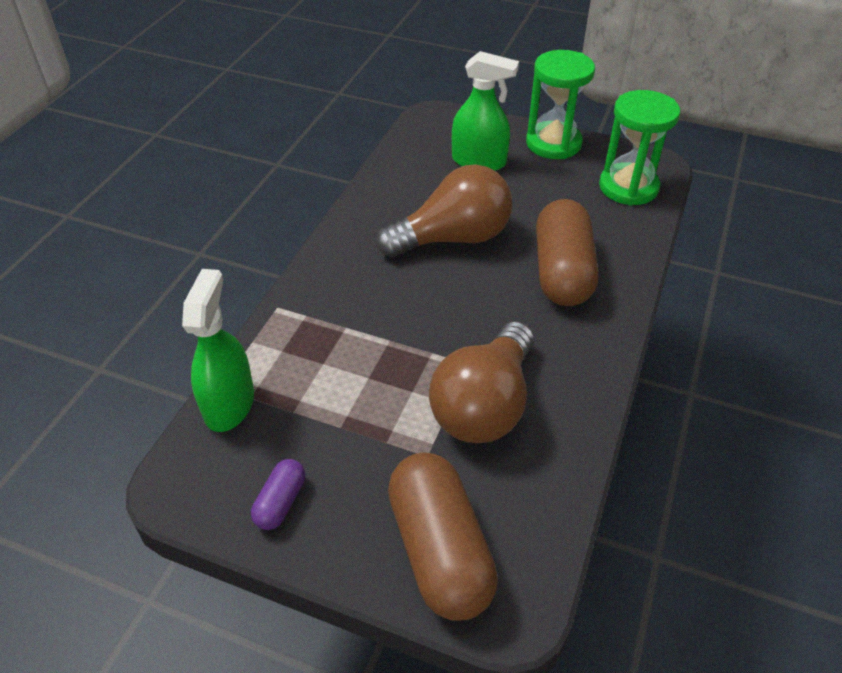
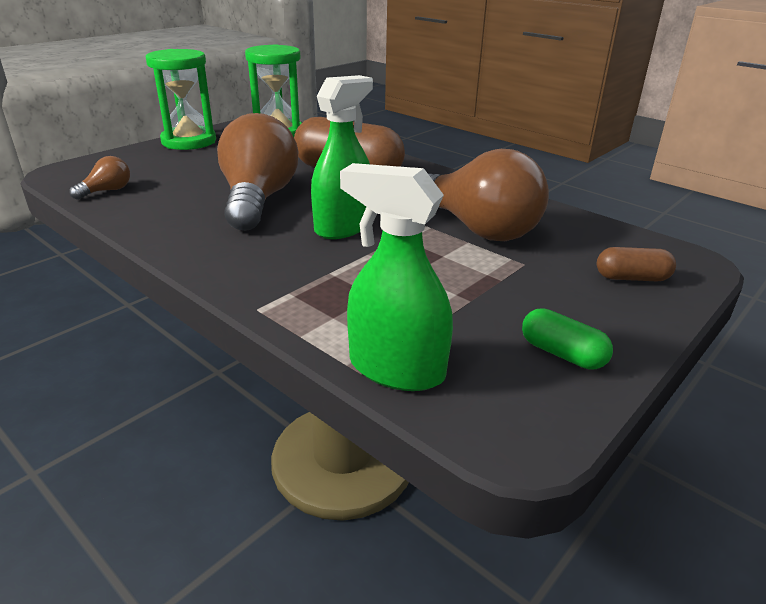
camera: 70 degrees left, 15 degrees down
(280, 502) = (562, 354): purple capsule -> green capsule
(414, 153) = (107, 191): none -> brown light bulb
(439, 550) = (631, 278): brown capsule -> brown capsule, size x0.47
(479, 161) = (167, 169): green spray bottle -> green spray bottle (343, 226)

